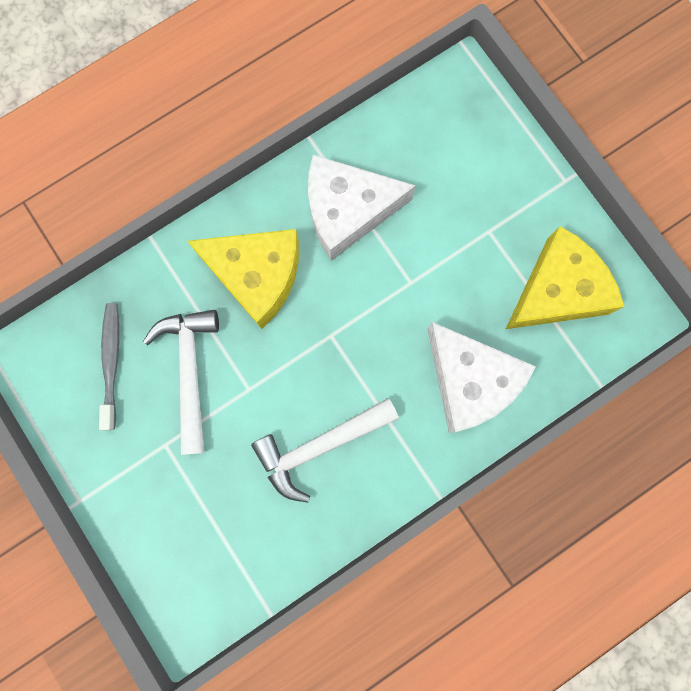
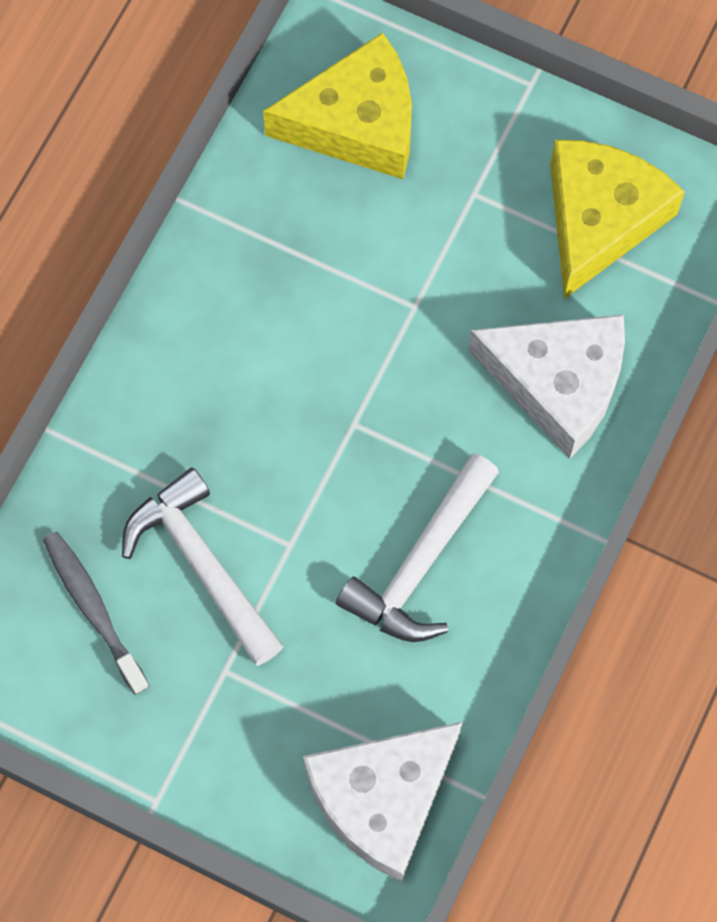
camera: 30 degrees left, 10 degrees down
(256, 275) = (215, 402): yellow cheese -> yellow cheese (356, 123)
(347, 211) = (283, 262): white cheese -> white cheese (383, 798)

